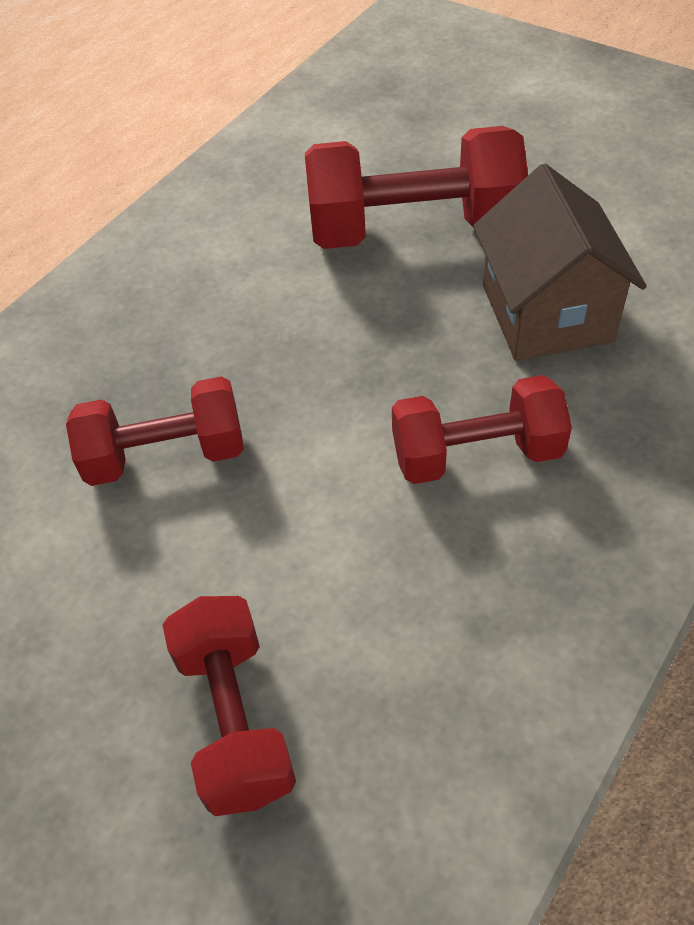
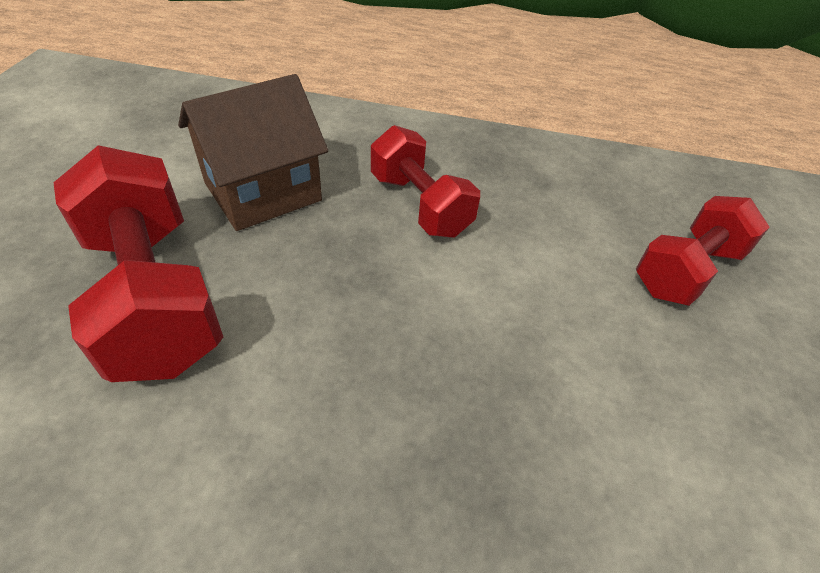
camera: 120 degrees left, 5 degrees down
(166, 455) = (532, 403): red dumbbell -> none

